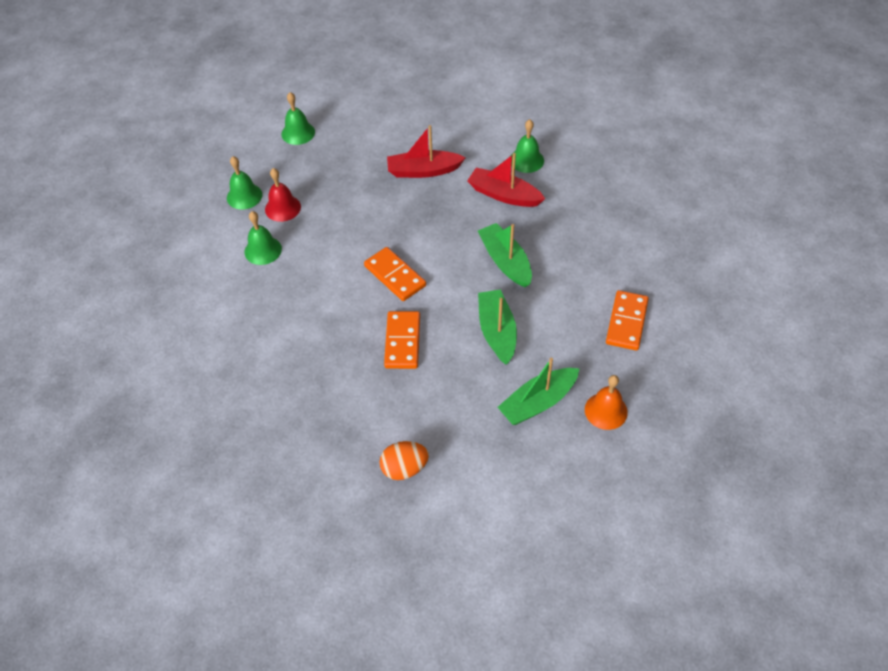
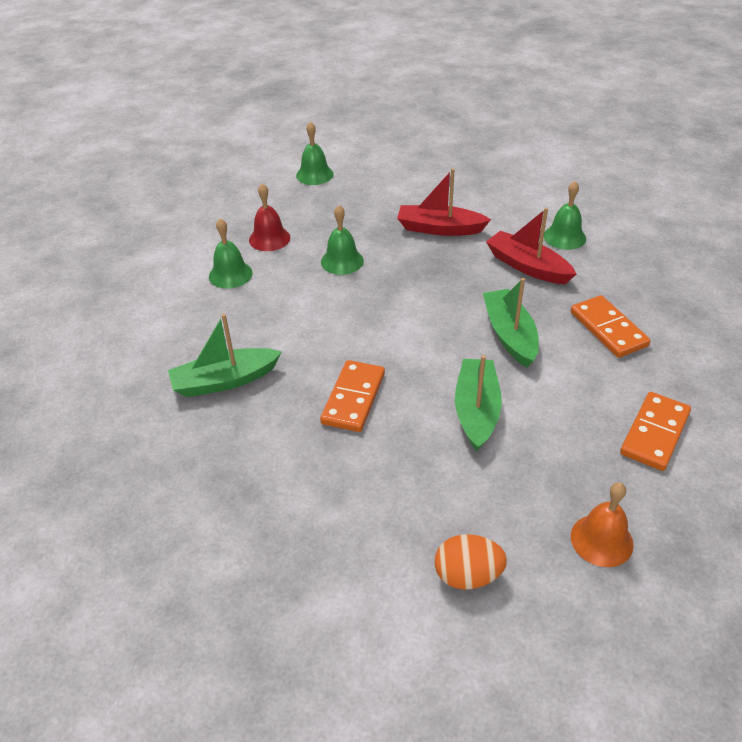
camera: 15 degrees right, 10 degrees down
(244, 196) = (233, 221): green bell -> green bell (342, 261)
(395, 276) = (370, 326): orange domino -> orange domino (608, 329)
(404, 468) = (301, 551): orange egg -> orange egg (467, 575)
(538, 402) = (507, 508): green boat -> green boat (224, 381)

